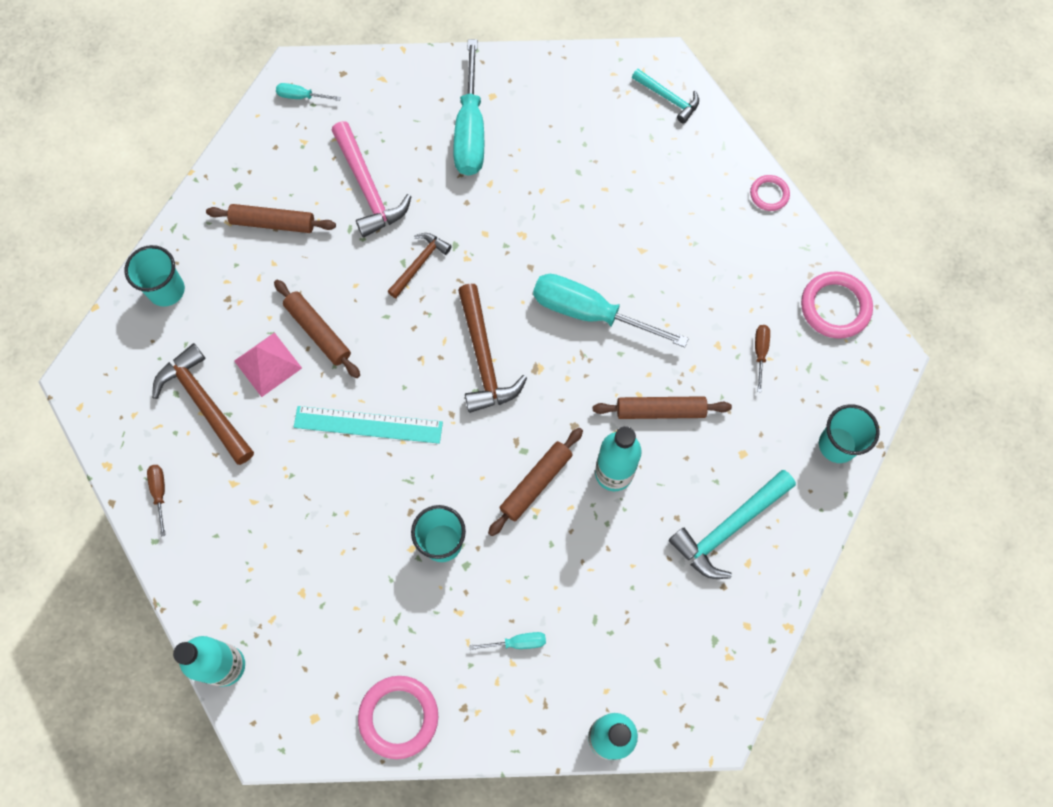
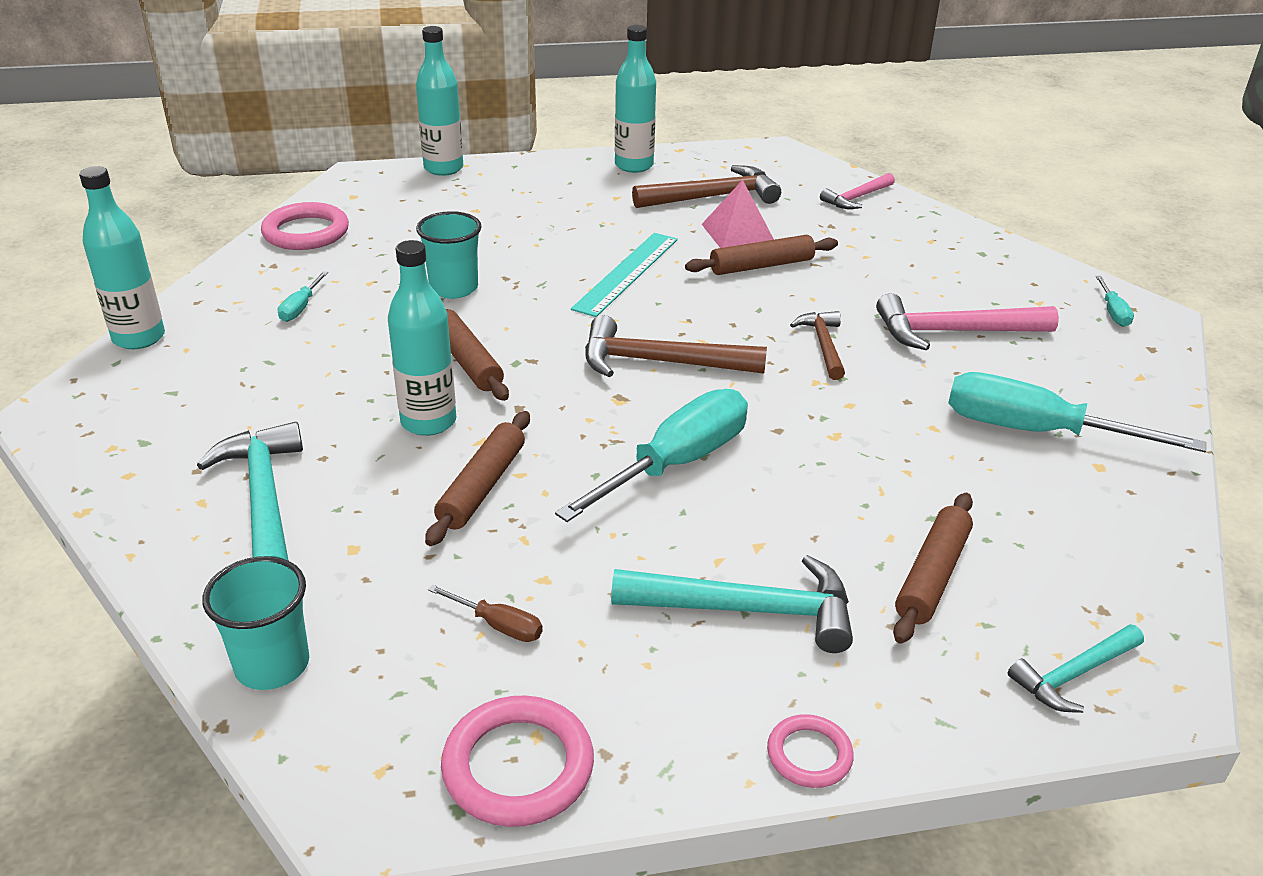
camera: 110 degrees right, 35 degrees down
(159, 493) = (634, 166): brown screwdriver -> turquoise bottle
(166, 290) = (857, 198): turquoise cup -> pink hammer
(273, 223) = (921, 264): brown rolling pin -> brown rolling pin (932, 576)
(301, 96) = (1113, 312): turquoise screwdriver -> turquoise screwdriver turned 150 degrees clockwise
(419, 263) = (823, 345): brown hammer -> brown hammer turned 150 degrees counterclockwise
(693, 242) = (747, 610): none -> turquoise hammer

